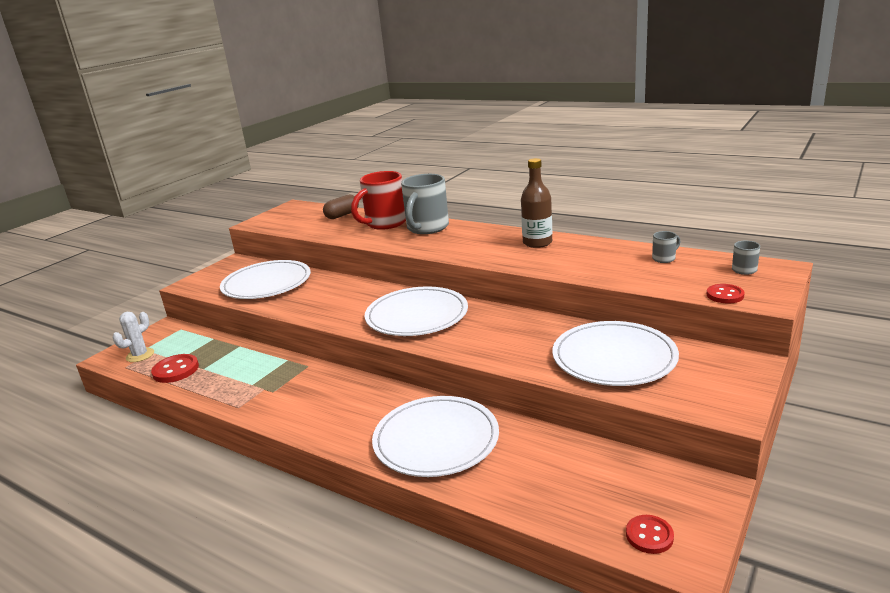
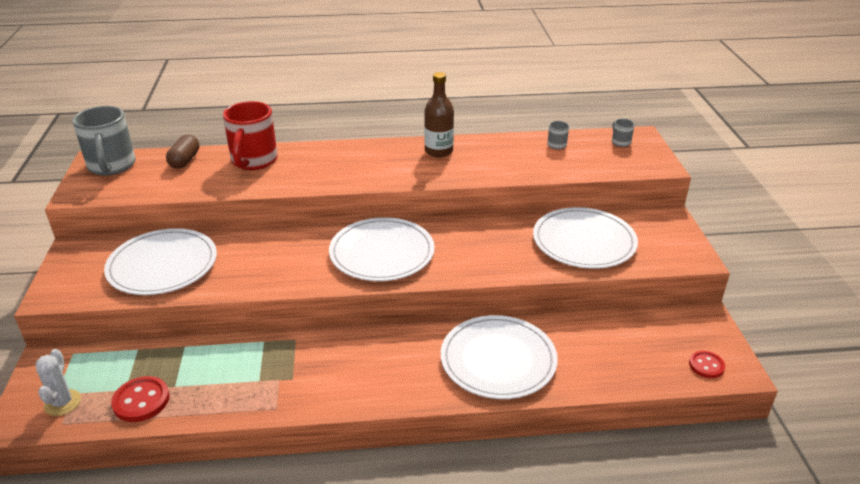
camera: 40 degrees left, 10 degrees up
(427, 228) = (309, 157): grey mug -> grey mug (111, 166)
(725, 295) = (632, 168): red button -> none

